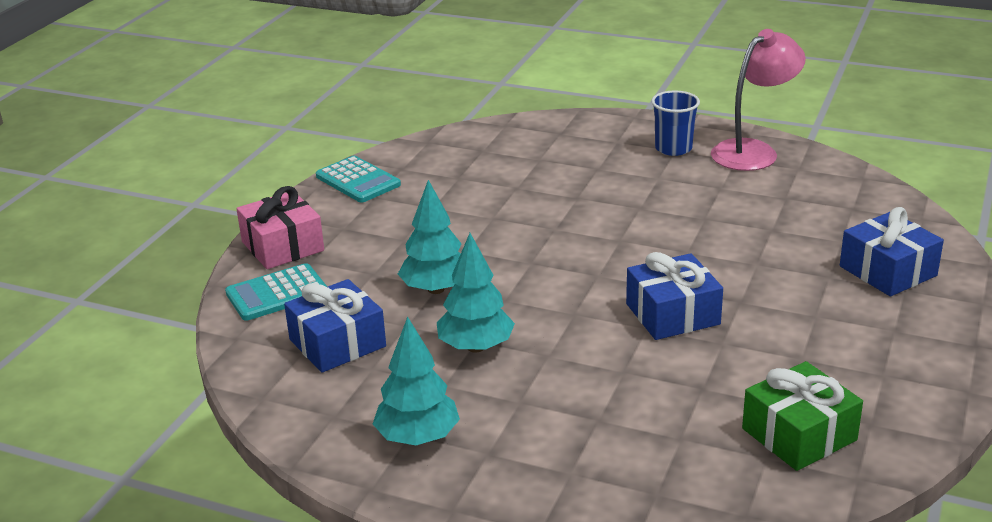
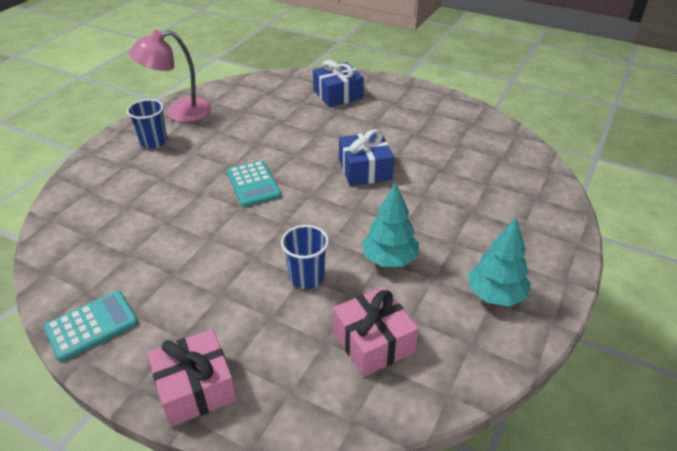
camera: 85 degrees left, 10 degrees up
(277, 293) = (284, 389): turquoise calculator -> turquoise calculator (253, 184)
(337, 343) = (373, 342): blue gift -> pink gift
(436, 289) = (307, 277): turquoise tree -> blue cup
(753, 151) = (179, 112): pink lamp -> pink lamp turned 75 degrees counterclockwise
(799, 434) = (482, 145): green gift -> none

